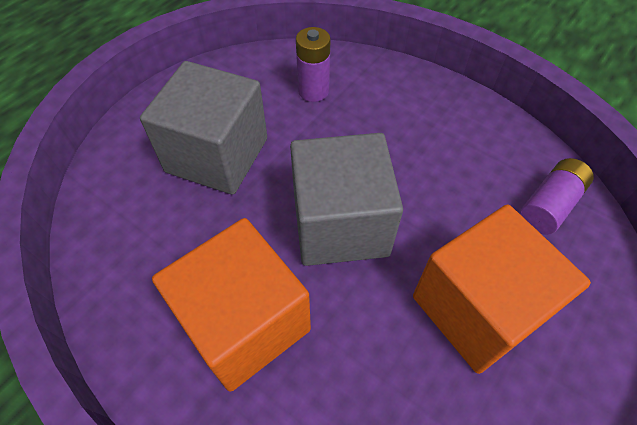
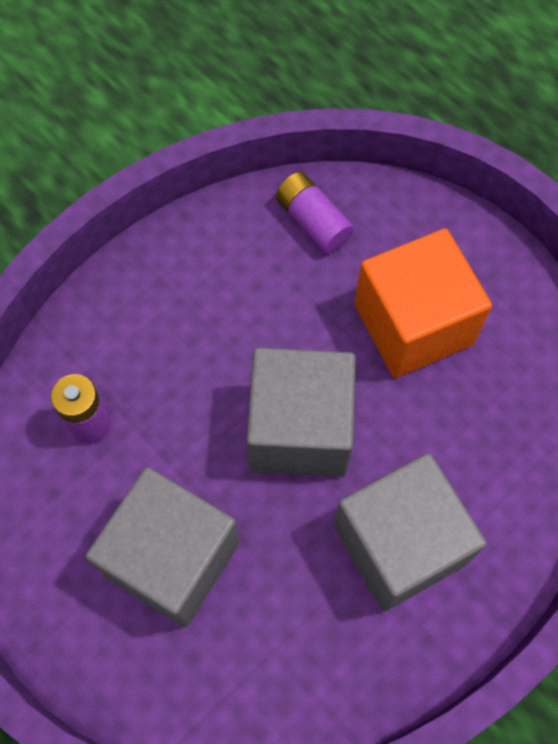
camera: 80 degrees left, 10 degrees up
(244, 323) = (399, 544): orange cube -> grey cube

